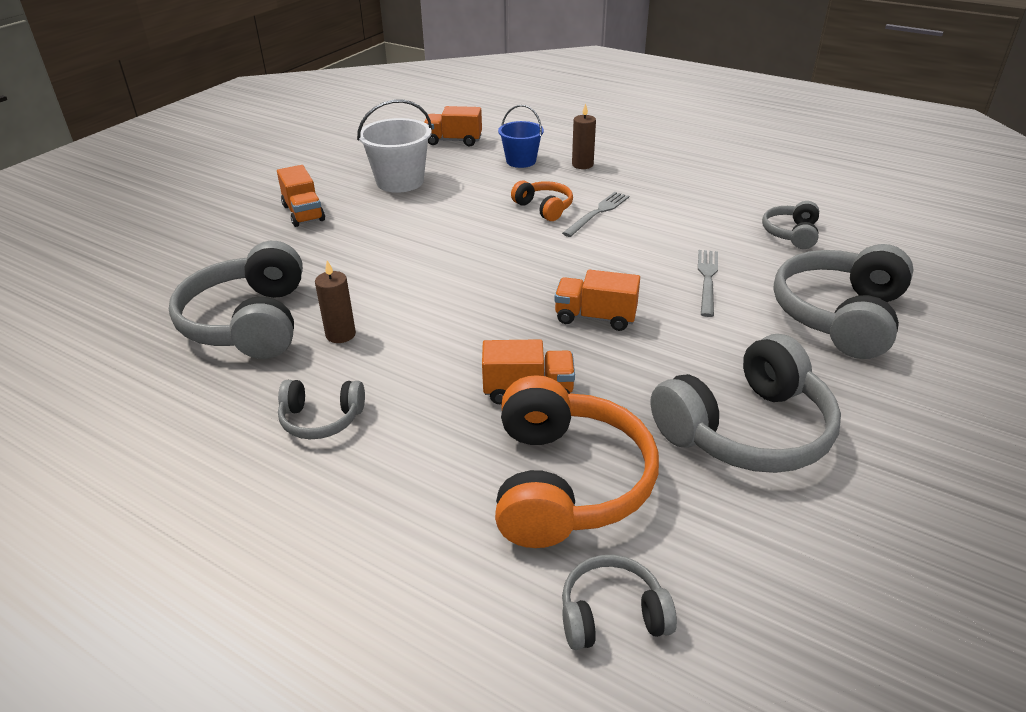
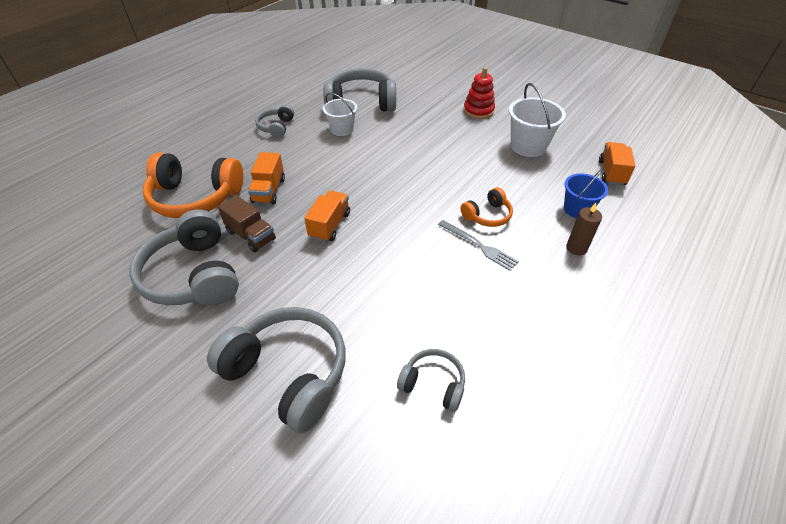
camera: 95 degrees right, 10 degrees up
(303, 213) = (478, 111): orange truck -> red stacking toy
(340, 334) = (342, 129): brown candle -> white bucket
(612, 615) = (116, 203): grey headphones -> none
(641, 388) = (251, 235): none -> brown truck
(707, 279) = (363, 295): grey fork -> none

